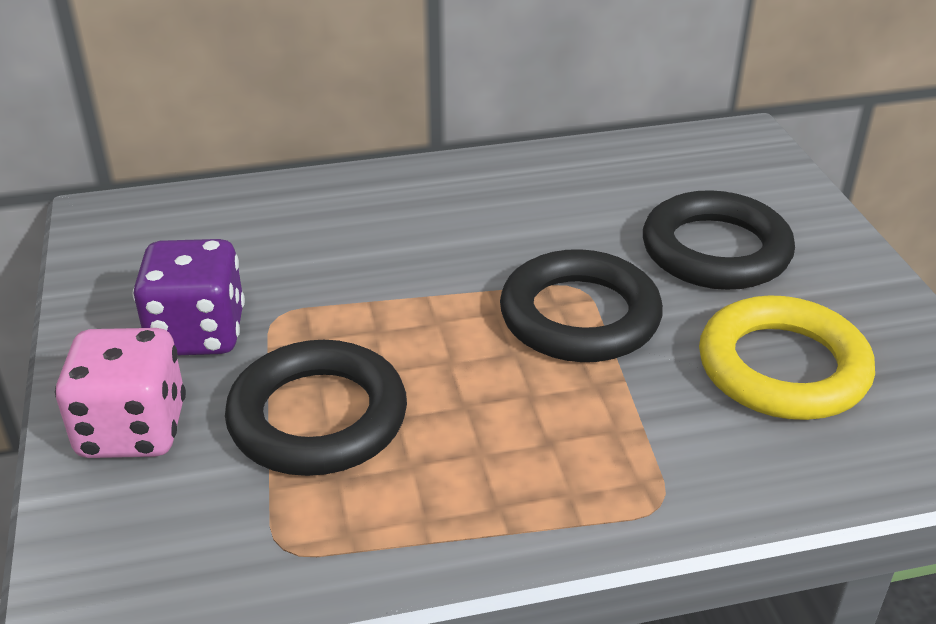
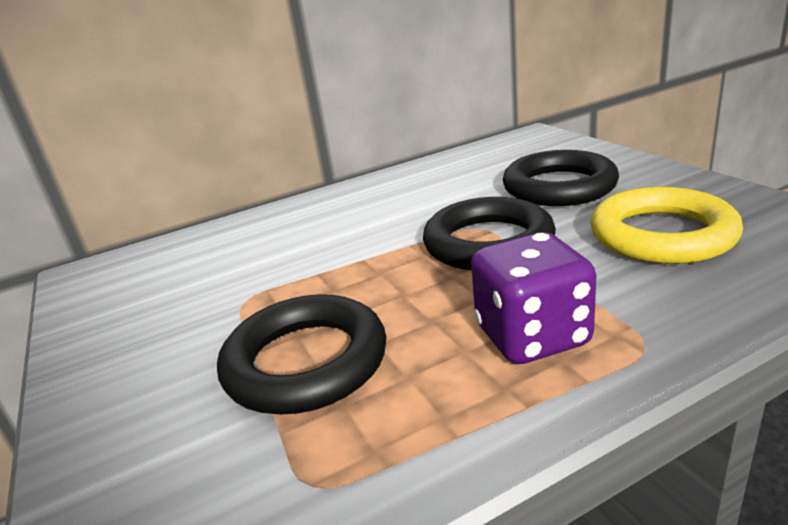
camera: 10 degrees left, 10 degrees down
(133, 430) = (129, 419): pink dice -> none
(198, 334) = (178, 329): purple dice -> purple dice (532, 336)

